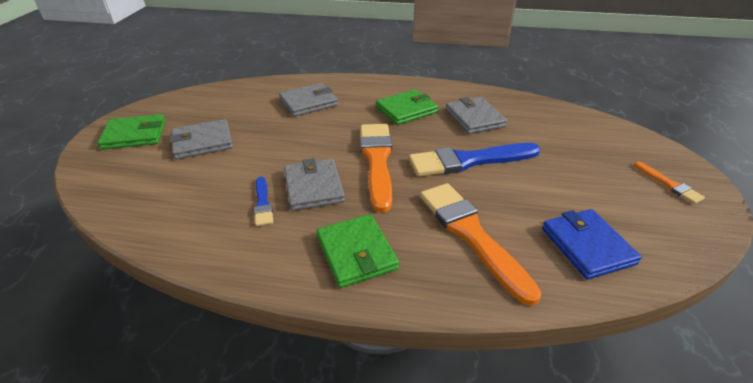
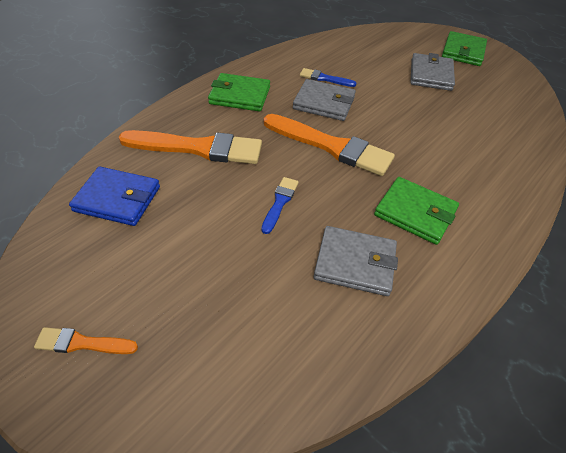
camera: 120 degrees right, 10 degrees up
(308, 102) = (476, 148): grey wallet -> none
(406, 110) = (415, 213): green wallet -> green wallet turned 60 degrees counterclockwise
(468, 161) = (280, 202): blue brush -> blue brush, size x0.48

